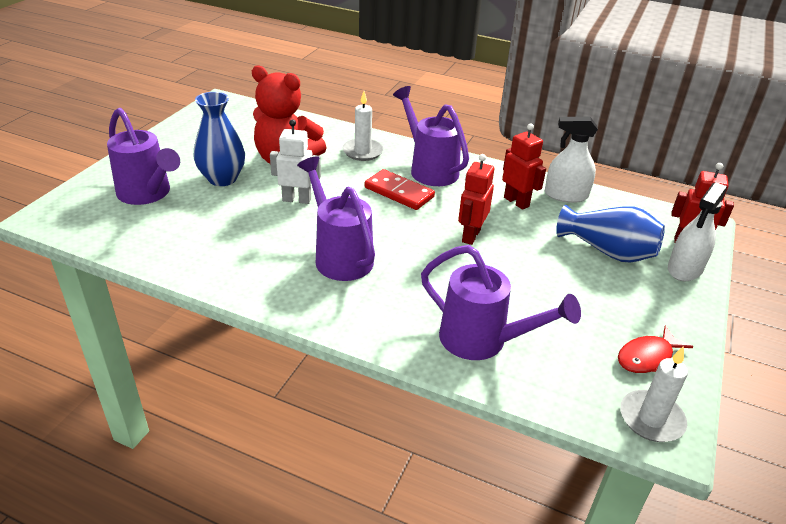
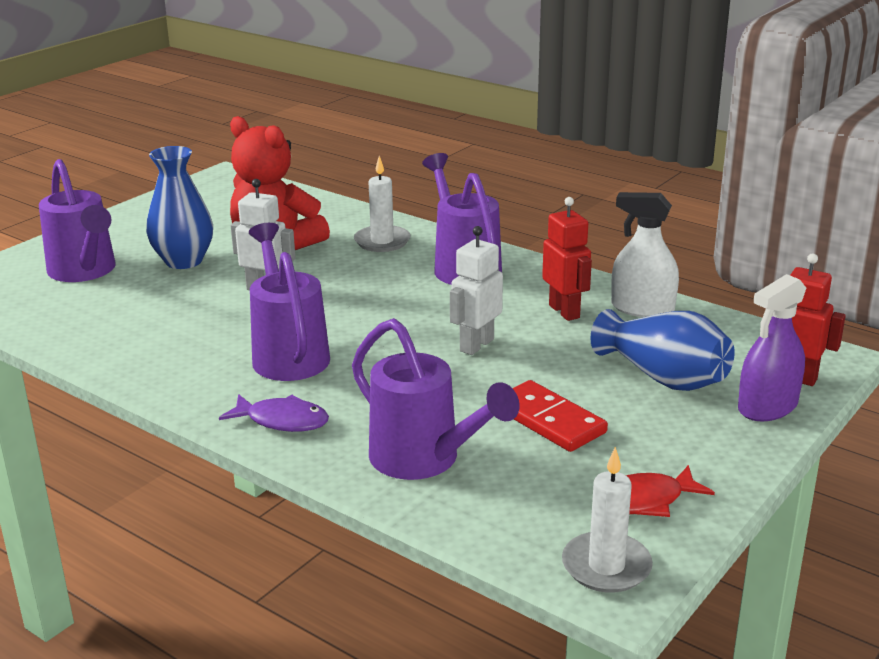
camera: 15 degrees right, 10 degrees down
(363, 317) = (282, 421): none -> purple fish
(399, 192) = (405, 290): red domino -> red domino (549, 420)
(470, 236) = (476, 345): red robot -> white robot
(685, 269) = (767, 407): white spray bottle -> purple spray bottle

